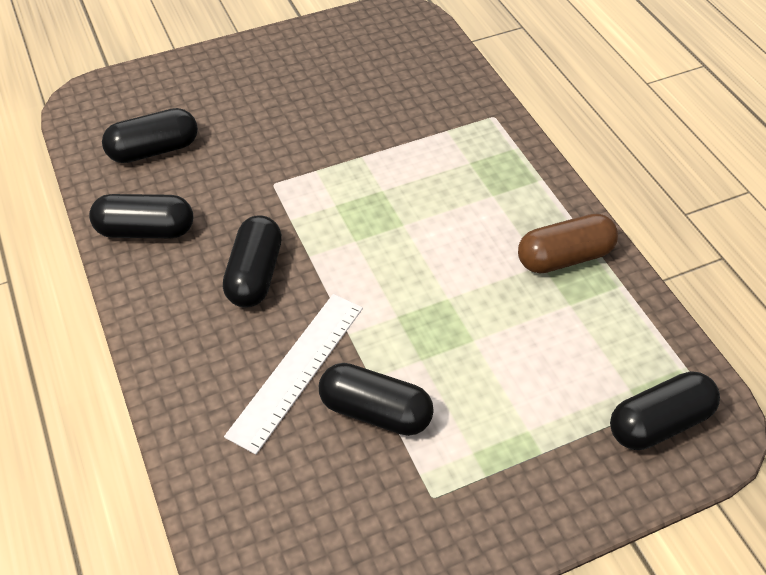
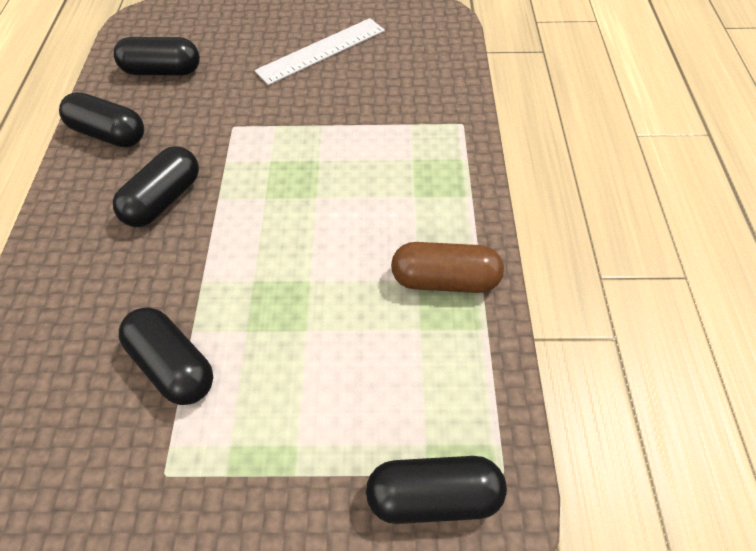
camera: 25 degrees right, 5 degrees up
(297, 370) = (137, 298): white ruler -> white ruler (321, 51)

